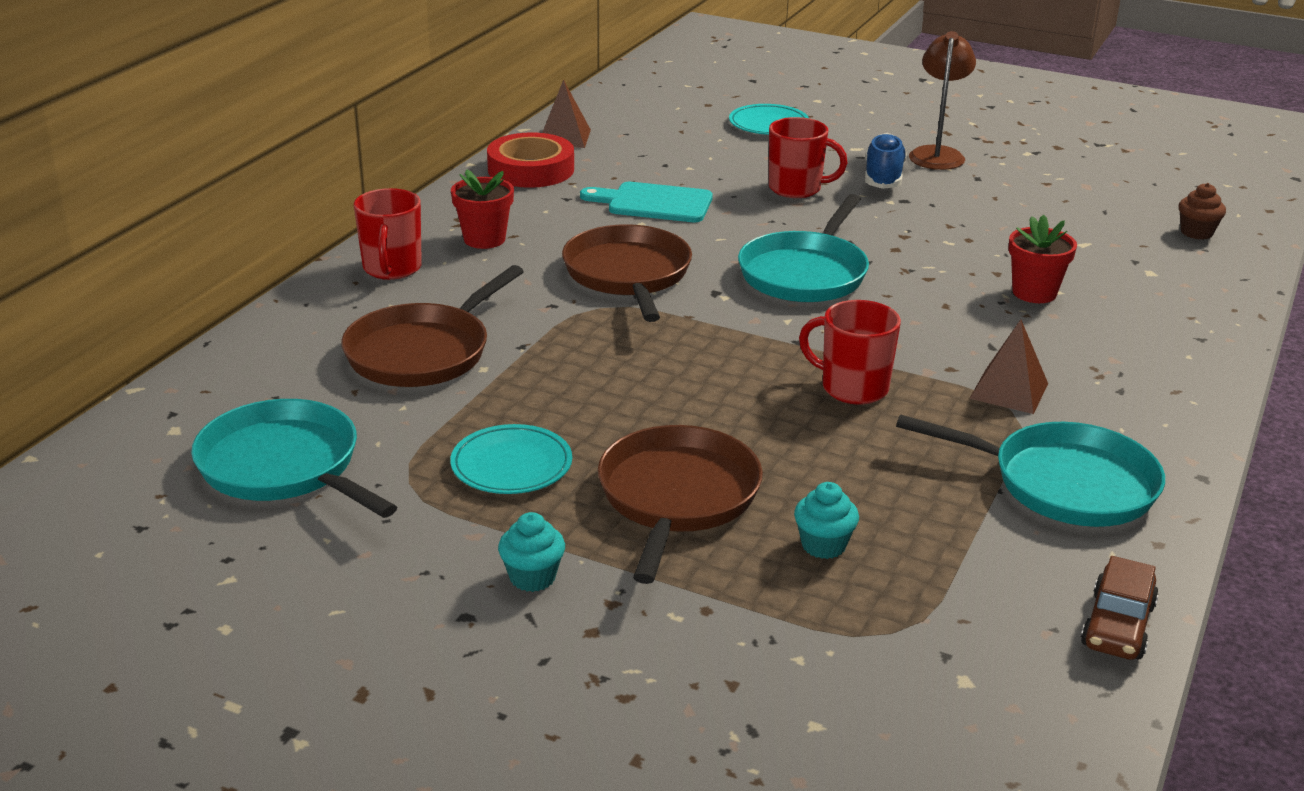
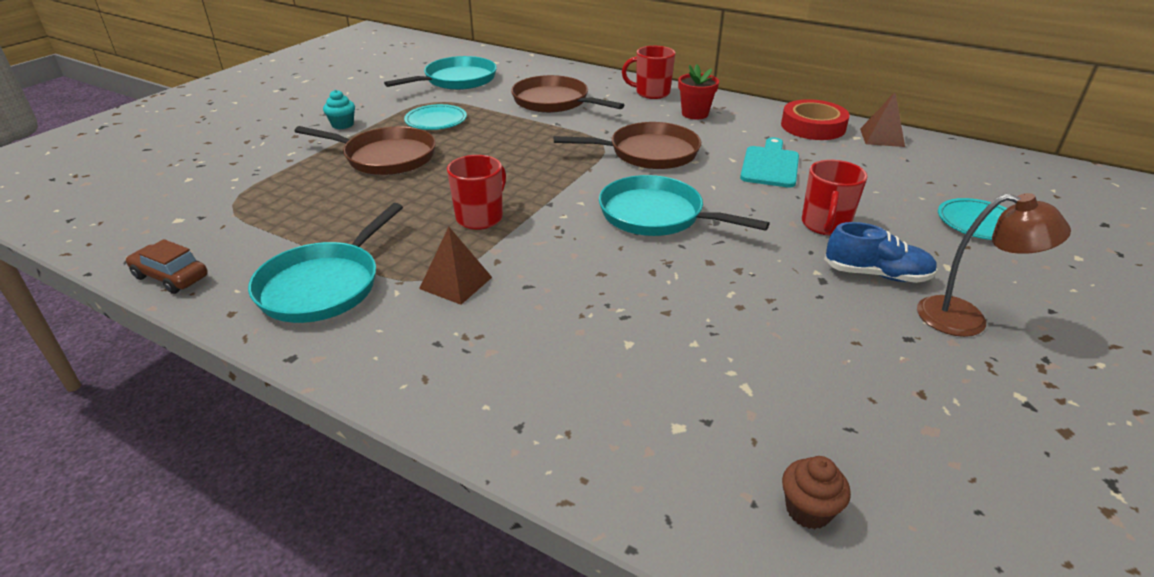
camera: 95 degrees right, 5 degrees up
(823, 545) = (317, 192): turquoise cupcake -> none
(1034, 293) = (625, 327): red flower pot -> none

